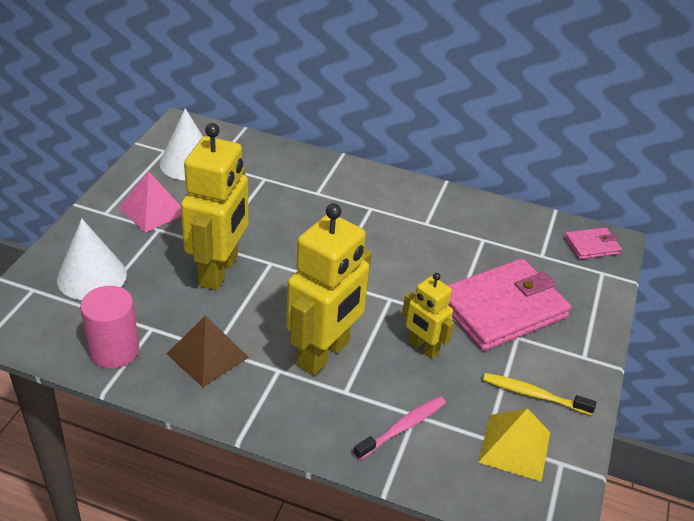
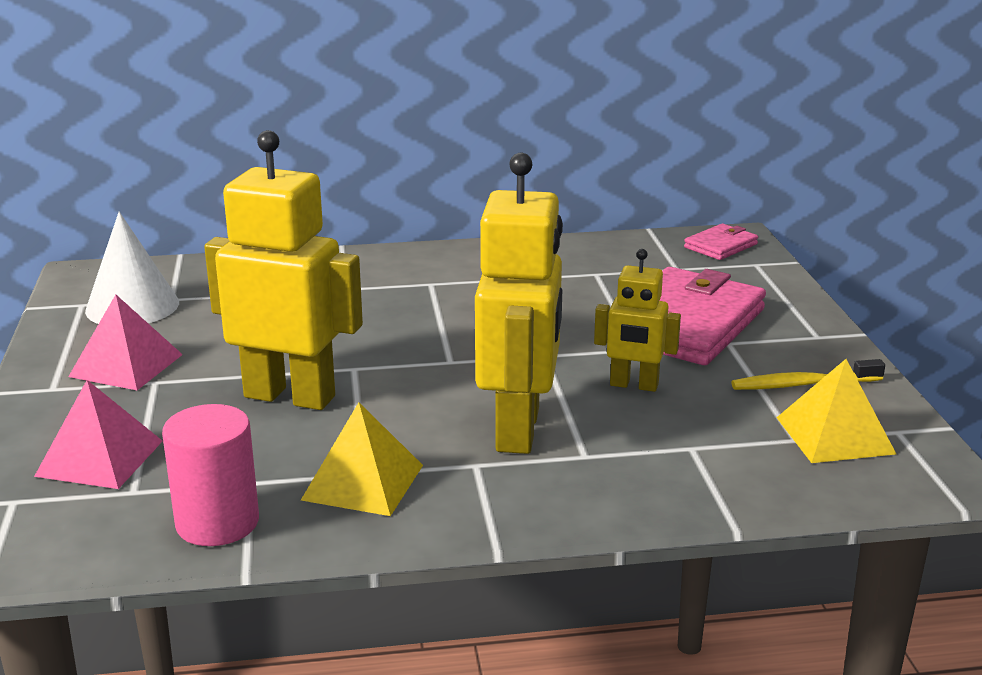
camera: 25 degrees left, 15 degrees down
(92, 276) = (99, 458): white cone -> pink pyramid
(207, 355) = (363, 482): brown pyramid -> yellow pyramid
(219, 271) = (290, 396): yellow robot -> yellow robot turned 60 degrees counterclockwise
(402, 427) = (691, 463): pink toothbrush -> none

